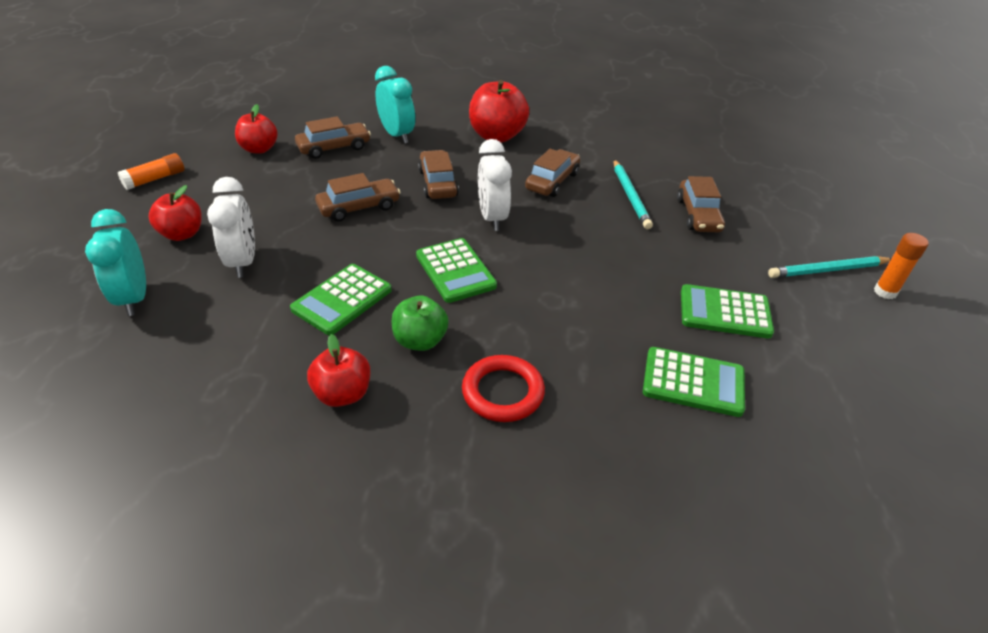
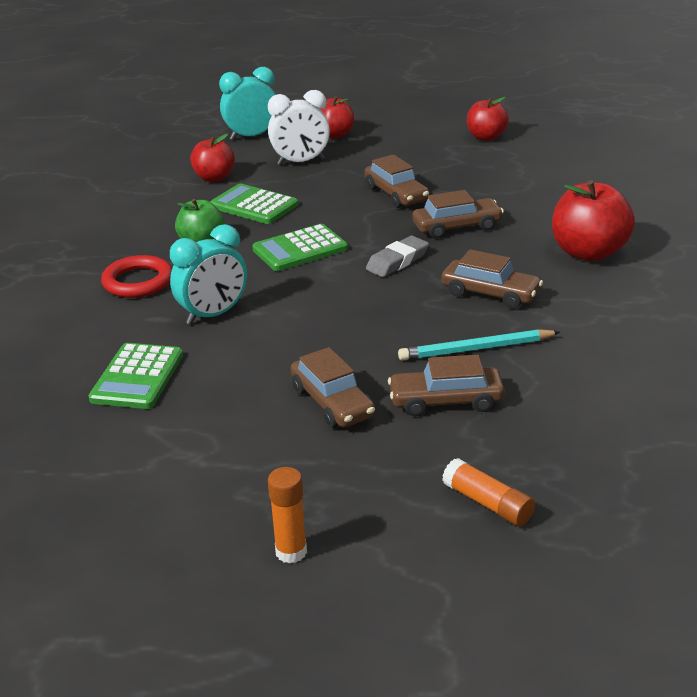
camera: 90 degrees right, 10 degrees down
(155, 179) = (414, 110): orange glue stick -> orange glue stick (488, 504)
(334, 148) = (507, 168): brown car -> brown car (332, 403)
(343, 394) = (145, 220): red apple -> red apple (214, 178)
(397, 135) = (554, 195): turquoise clock -> turquoise clock (213, 315)
(492, 218) = (397, 261): white clock -> grey eraser
(724, 312) = (243, 406): green calculator -> none
(828, 270) = (336, 504): turquoise pencil -> none

